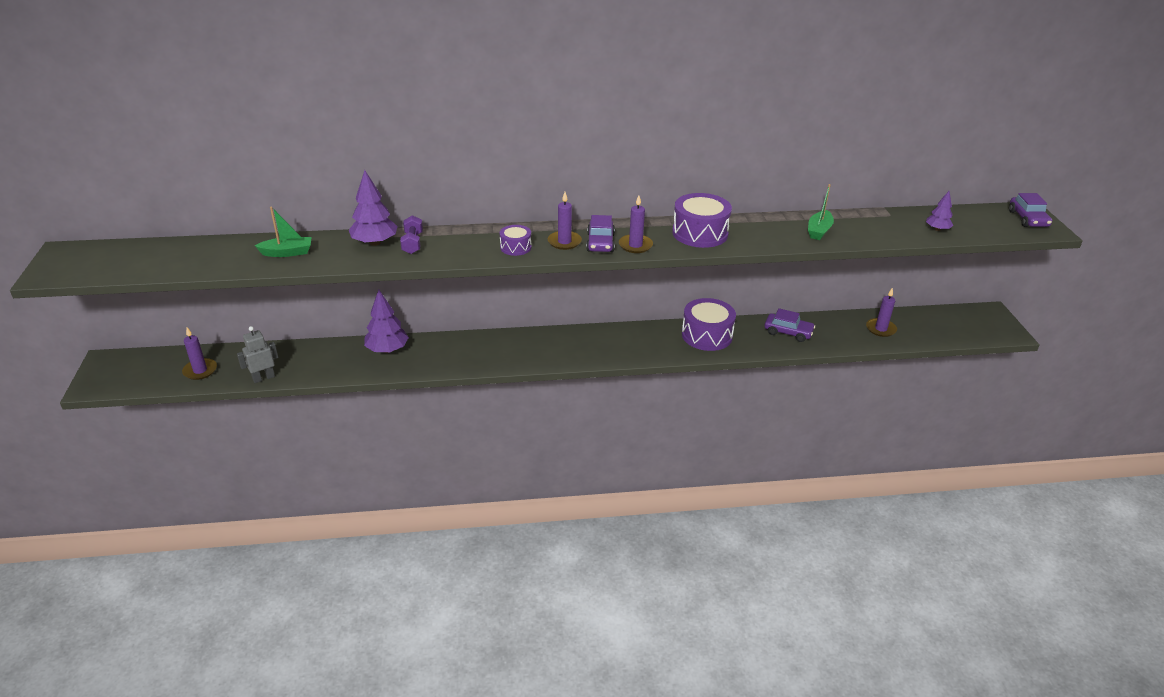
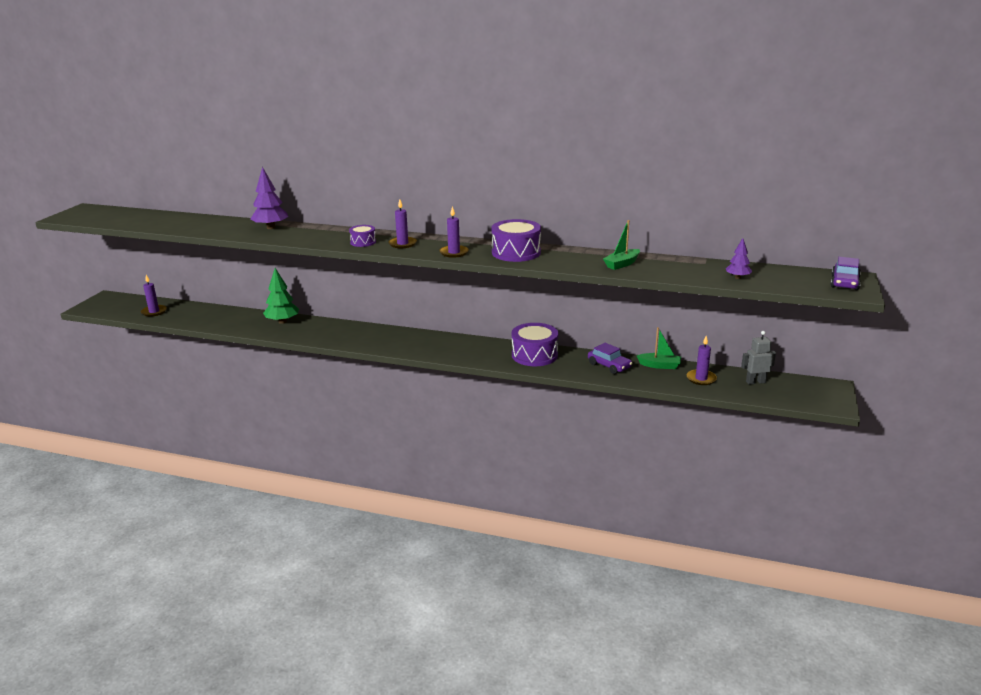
camera: 25 degrees right, 10 degrees down
(263, 378) = (187, 322): grey robot -> grey robot (755, 382)
(287, 253) = (209, 225): green boat -> green boat (660, 365)
(387, 350) = (282, 321): purple tree -> green tree
(412, 243) = (295, 231): purple dumbbell -> none
(600, 243) = (429, 248): purple car -> none

